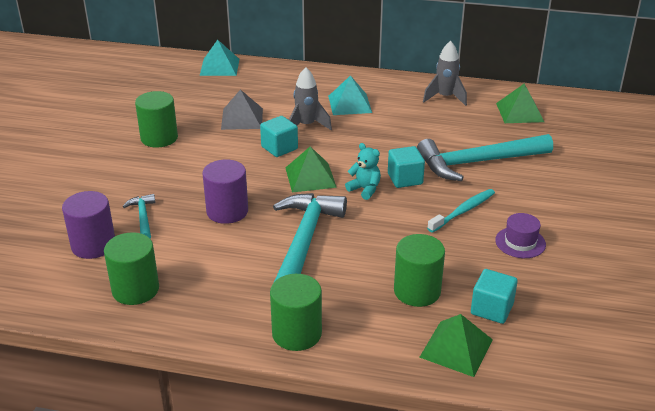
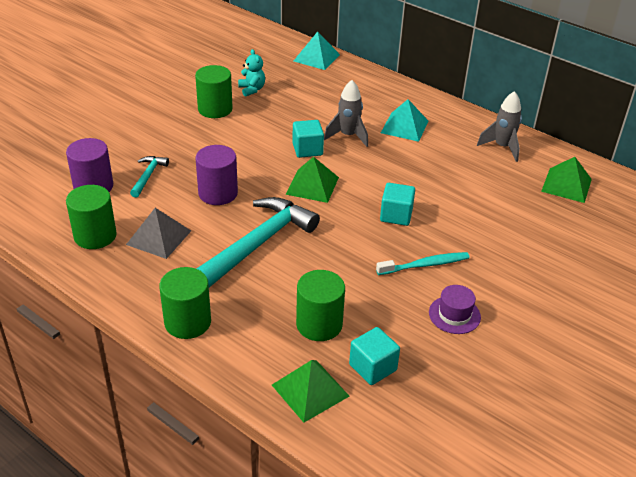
camera: 25 degrees right, 5 degrees up
(242, 118) = (297, 112): grey pyramid -> grey pyramid (159, 237)
(365, 189) = (351, 213): turquoise teddy bear -> turquoise teddy bear (252, 89)
(478, 162) = (480, 222): turquoise hammer -> none

